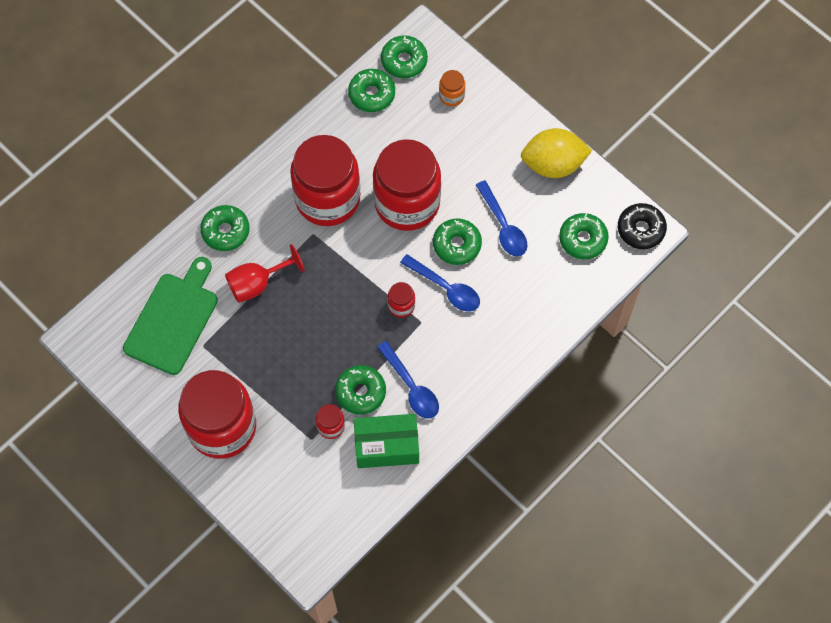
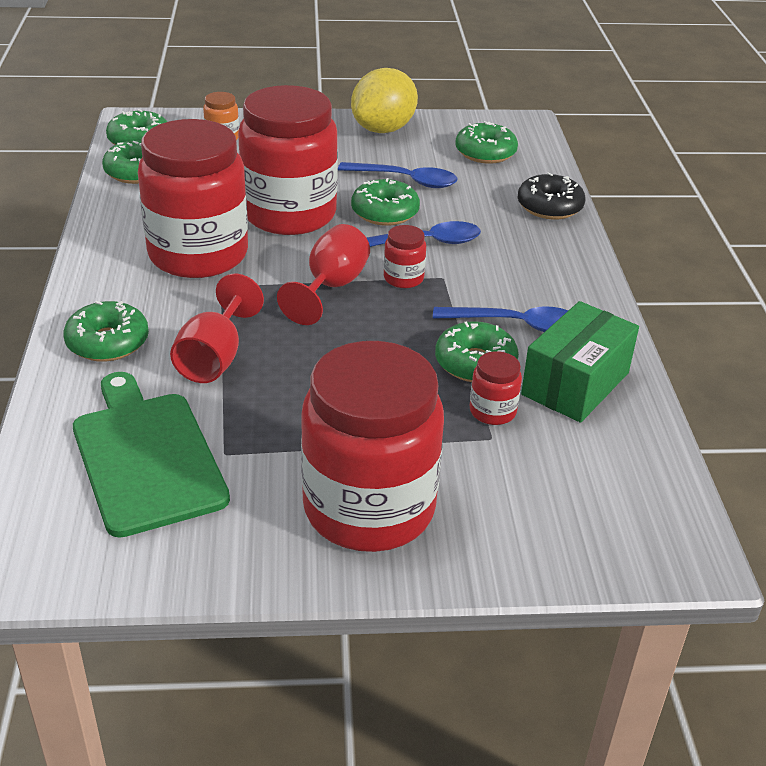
camera: 50 degrees left, 30 degrees down
(360, 281) = (331, 287): none -> red goblet
(641, 229) = (518, 125): black donut -> black donut (549, 207)

